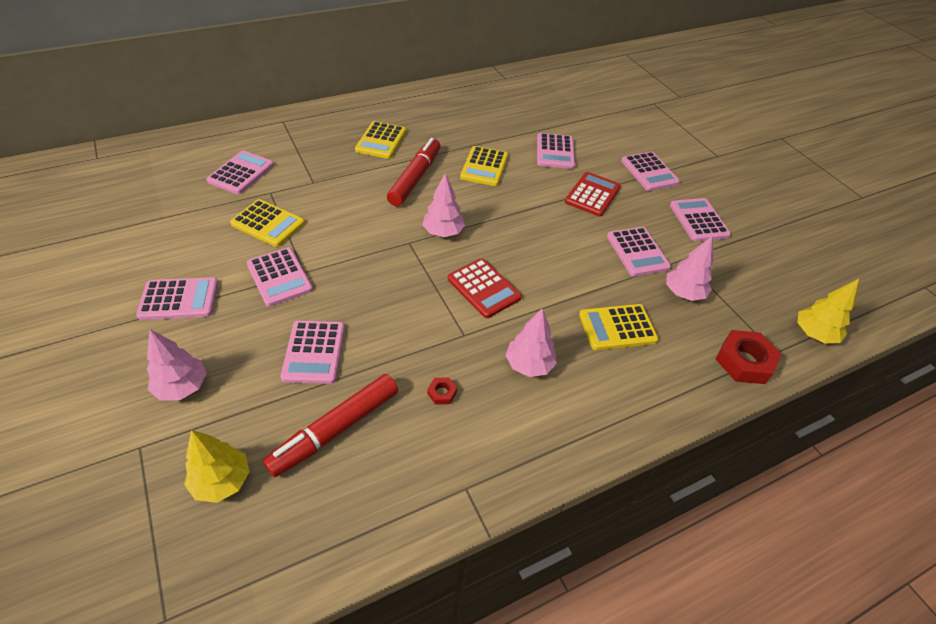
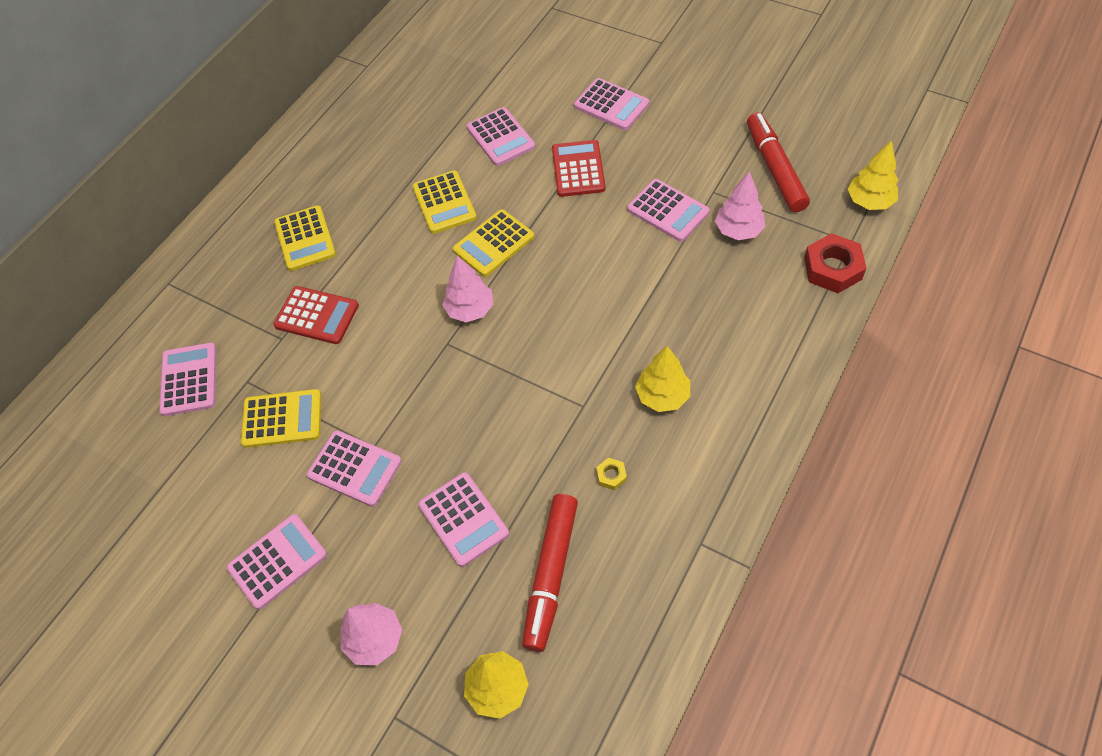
camera: 25 degrees left, 10 degrees up
(415, 178) = (385, 263): red marker -> red marker (774, 169)
(442, 393) = (611, 475): red nut -> yellow nut
(484, 288) = (561, 346): red calculator -> red calculator (317, 316)
(529, 365) = (662, 396): pink tree -> yellow tree
(617, 327) = (708, 306): yellow calculator -> yellow calculator (493, 243)
(698, 220) = (697, 136): pink calculator -> none

